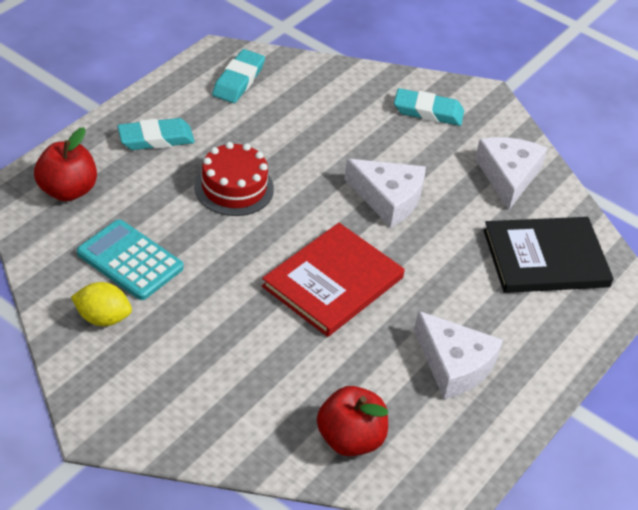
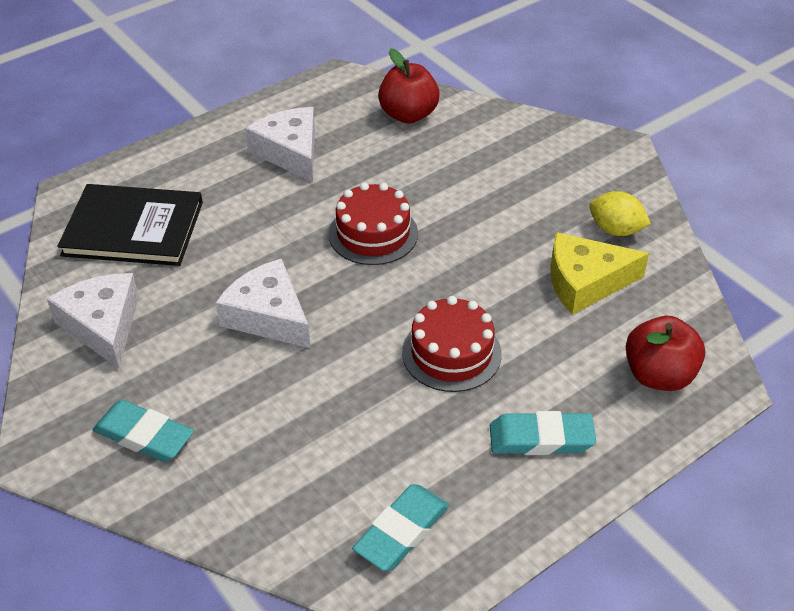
camera: 160 degrees left, 0 degrees up
(130, 260) = (585, 282): turquoise calculator -> yellow cheese
(333, 282) = (373, 233): red book -> red cake
(508, 176) = (103, 325): white cheese -> white cheese turned 135 degrees clockwise

